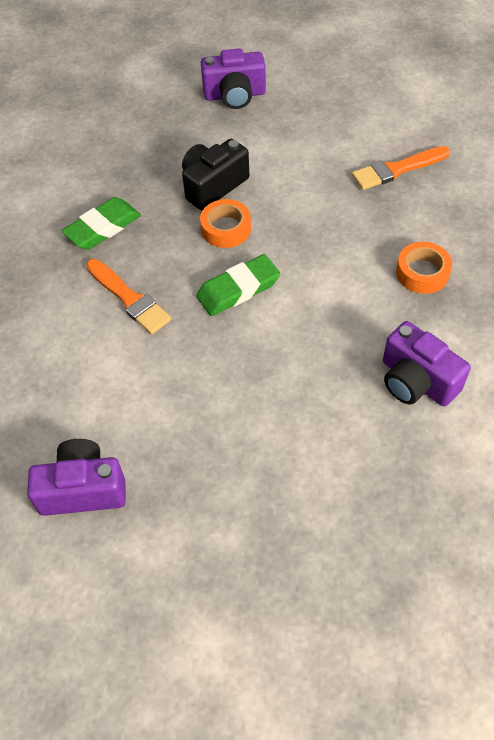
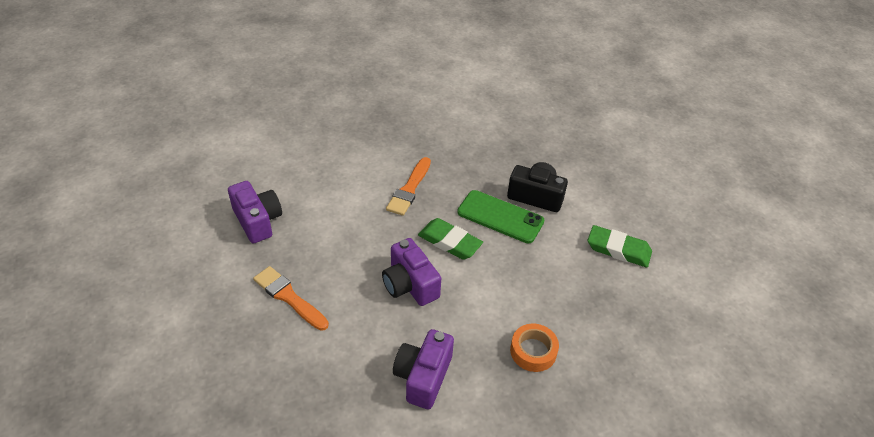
camera: 60 degrees right, 10 degrees down
(103, 228) = (460, 155): green eraser -> green eraser (618, 249)
(226, 229) = (500, 217): orange tape -> green phone
(235, 95) = (636, 177): purple camera -> purple camera (410, 285)
(397, 169) = (634, 302): orange brush -> orange brush (289, 297)

